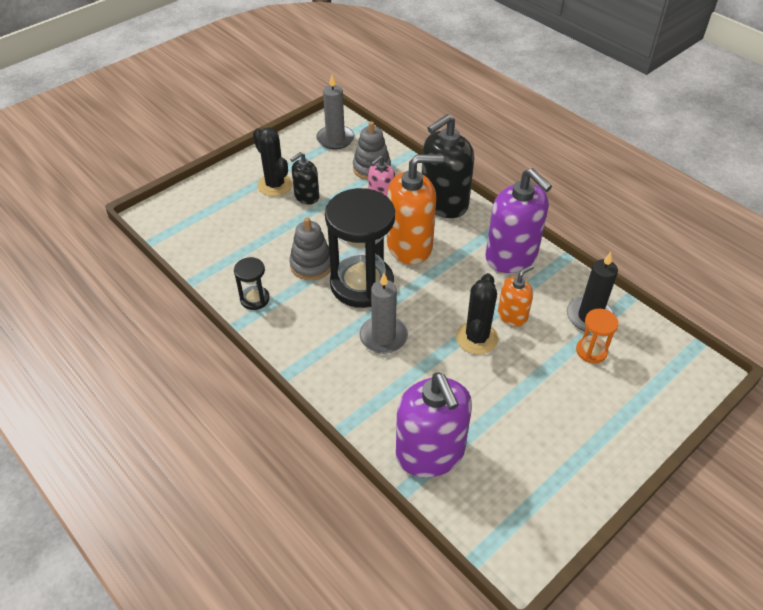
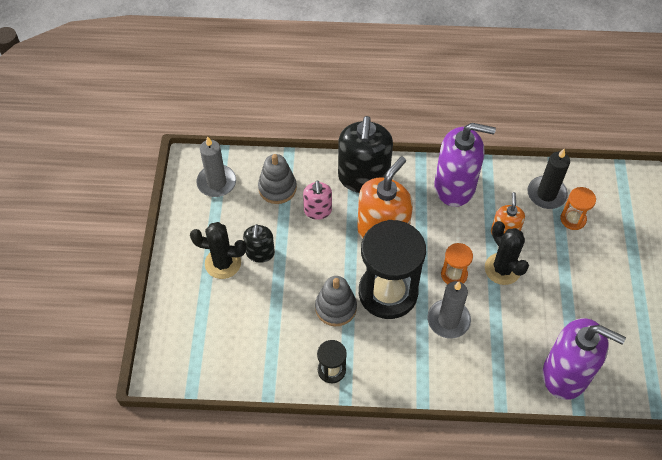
camera: 45 degrees left, 10 degrees up
(430, 311) = (454, 274): none -> orange hourglass

